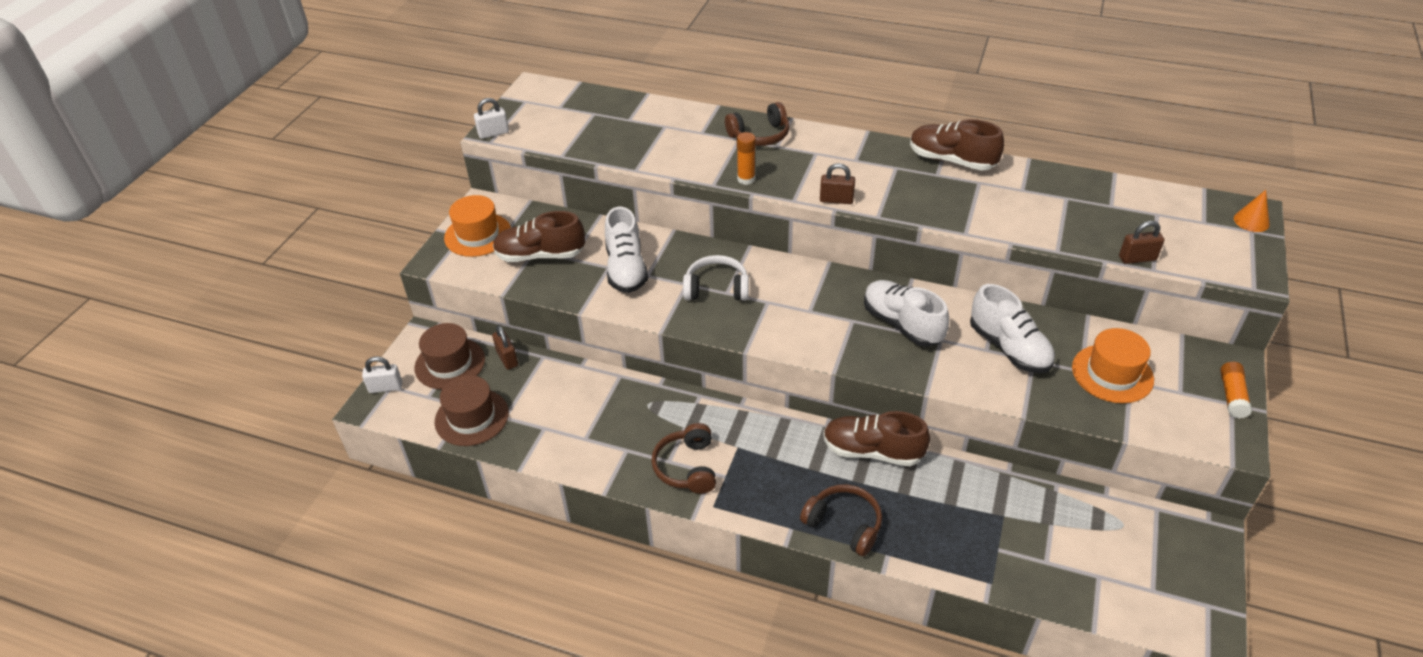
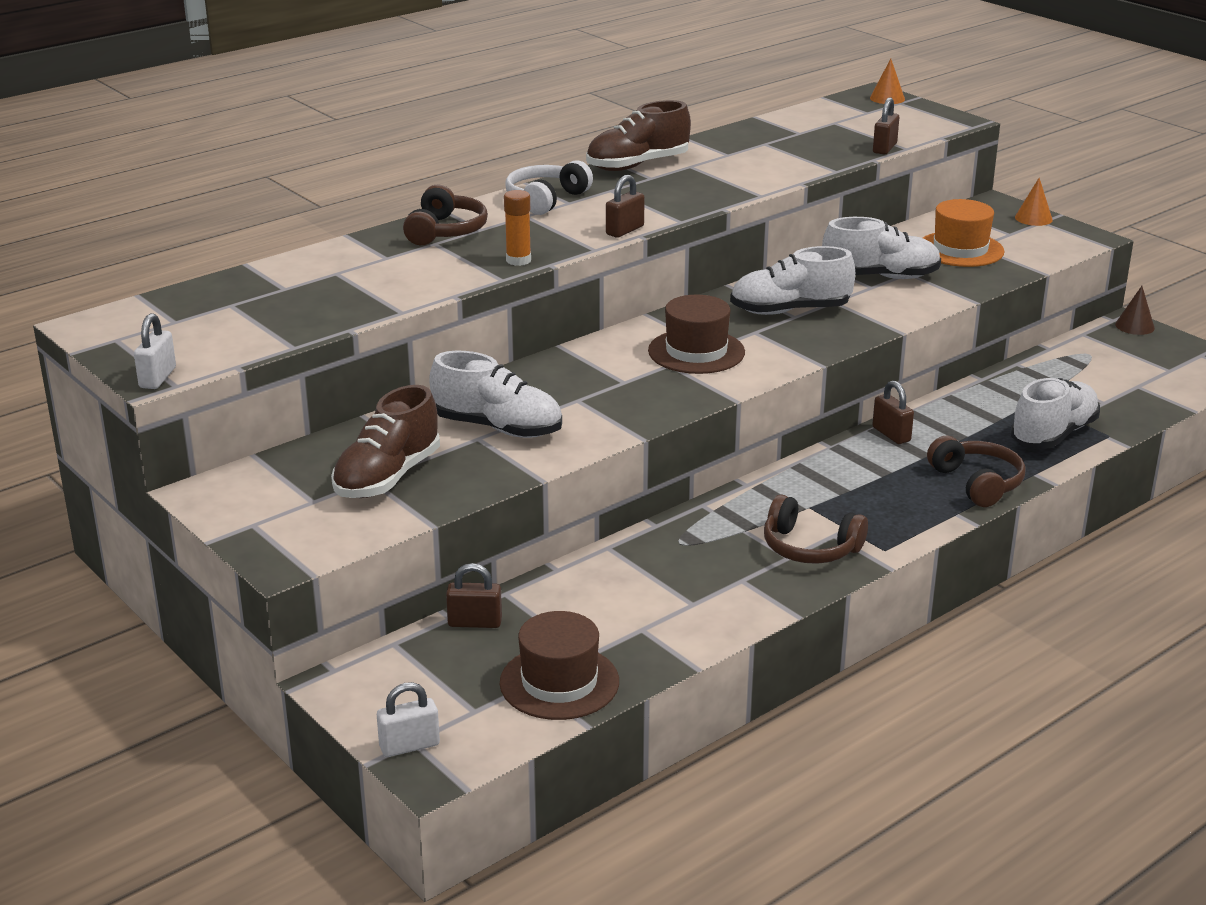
camera: 60 degrees left, 15 degrees down
(385, 387) = (409, 746): white padlock -> white padlock turned 45 degrees clockwise
(450, 363) = (427, 674): brown hat -> brown hat (696, 351)
(478, 235) = (272, 512): orange hat -> none
(716, 288) = (609, 385): white headphones -> white headphones (546, 199)
(844, 524) = (977, 483): brown headphones -> brown headphones turned 90 degrees clockwise
(872, 451) = (891, 434): brown shoe -> brown padlock
(959, 546) = (1053, 434): none -> white shoe
(1213, 540) = (1134, 326): none -> brown cone
(1232, 396) = (1033, 218): orange glue stick -> orange cone

